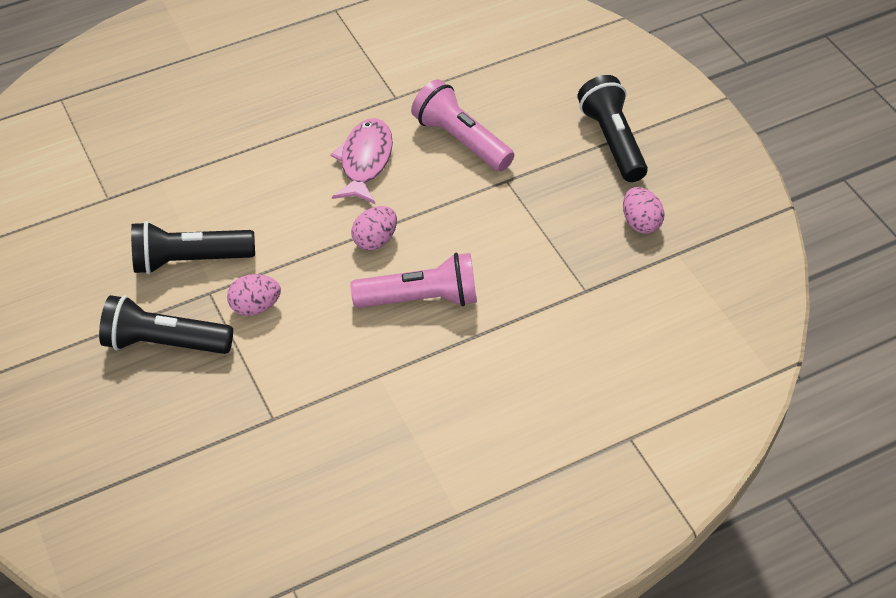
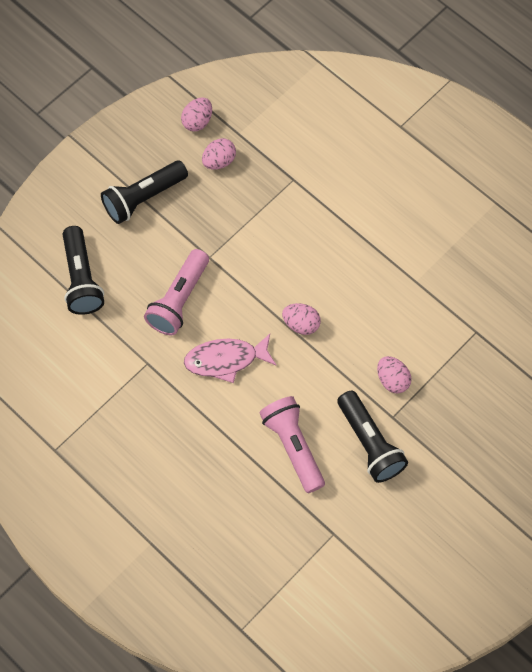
camera: 110 degrees left, 15 degrees up
(164, 343) = (448, 427): black flashlight -> black flashlight (81, 279)
(421, 299) = (342, 276): pink flashlight -> pink flashlight (293, 446)
(709, 217) = (197, 121): none -> pink egg

